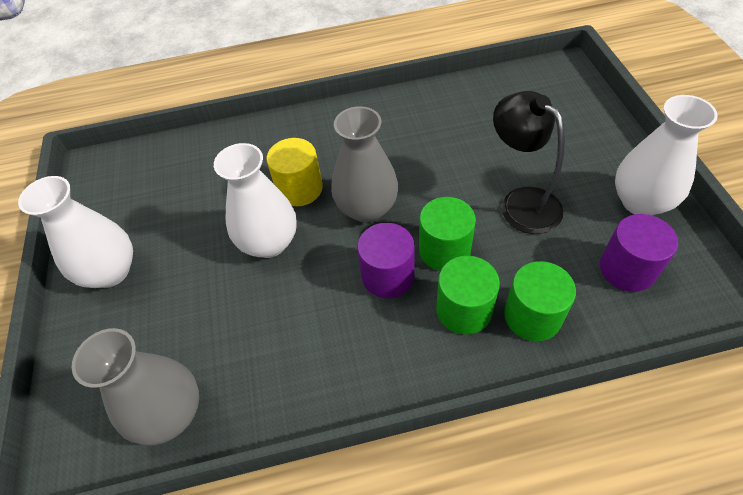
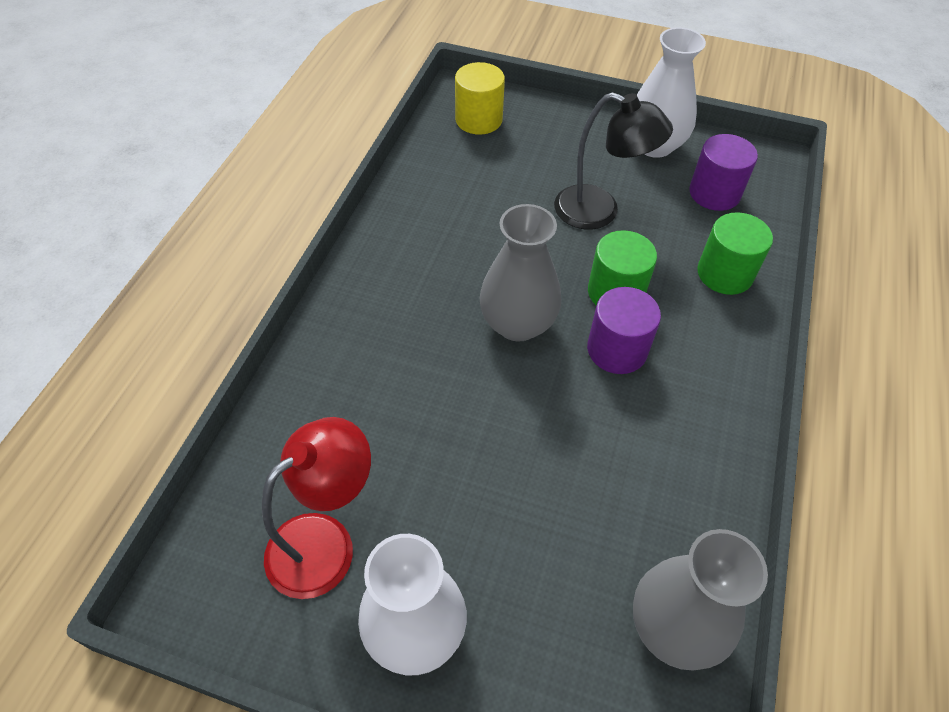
camera: 65 degrees left, 0 degrees up
(148, 203) = (325, 542): none -> red lamp
(269, 242) = (499, 432): white vase -> none
(299, 189) = (440, 368): yellow cylinder -> yellow cylinder (478, 120)
(464, 310) = (691, 314): green cylinder -> none
(521, 202) = (599, 212): black lamp -> black lamp turned 150 degrees counterclockwise

